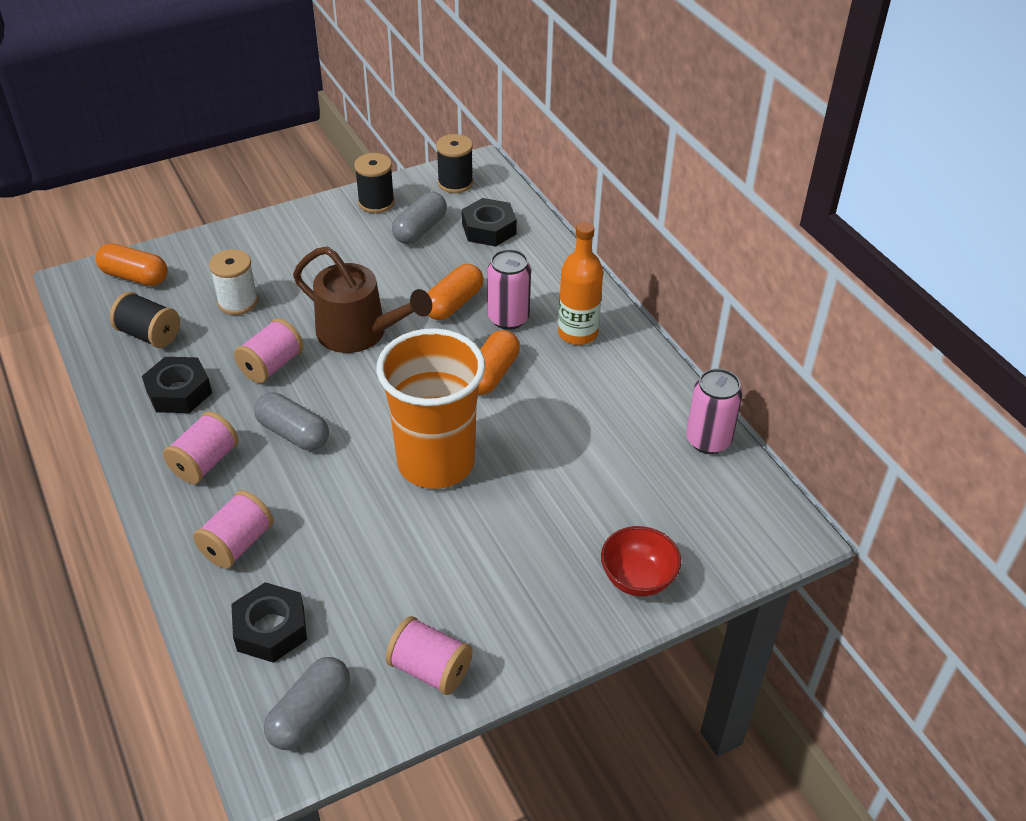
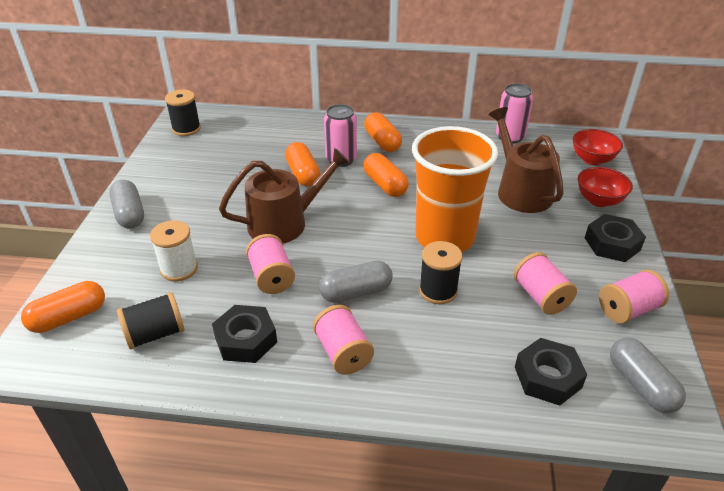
camera: 55 degrees left, 5 degrees down
(237, 544) = (448, 365): pink spool -> pink spool (541, 297)
(376, 202) = (159, 165): black spool -> black spool (438, 291)
(420, 229) = (212, 159): grey capsule -> grey capsule (129, 214)
(489, 229) = (249, 134): black nut -> black nut (612, 244)
(577, 333) = (382, 142): orange bottle -> orange capsule
(588, 495) = (520, 191): none -> brown watering can
(735, 542) = (592, 159): none -> red bowl

